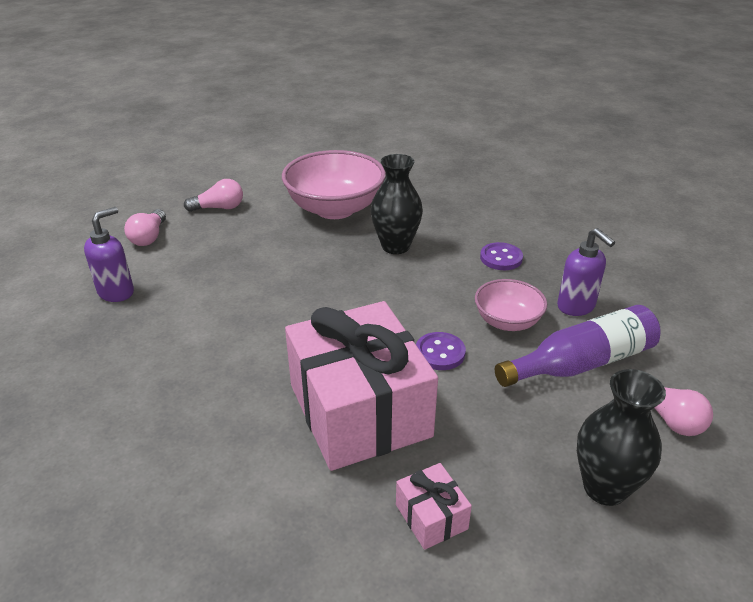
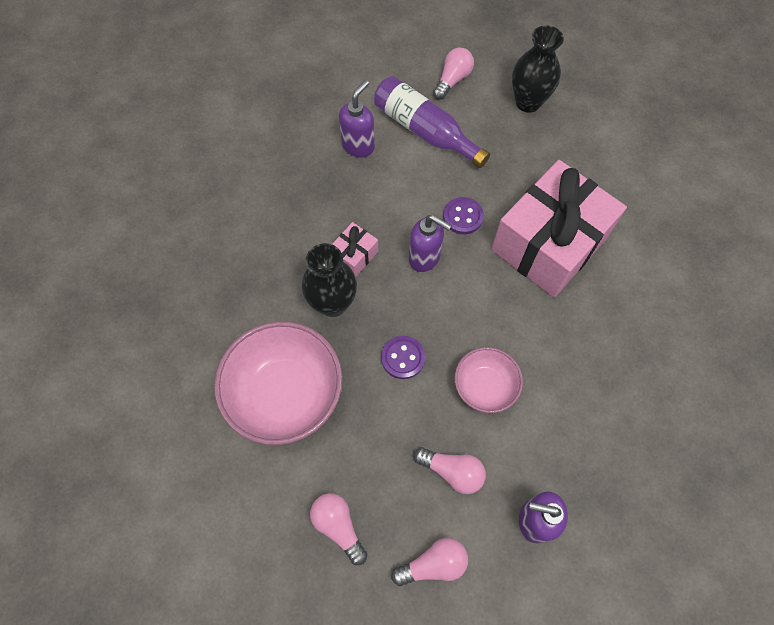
camera: 115 degrees left, 30 degrees up
(198, 264) = (452, 471): none -> pink light bulb
(406, 310) = (425, 257): none -> purple soap dispenser
(431, 516) = (601, 175): pink gift -> pink gift (354, 255)
(501, 258) = (312, 212): purple button -> purple button (403, 358)
(507, 321) = (402, 185): pink bowl -> pink bowl (484, 386)

